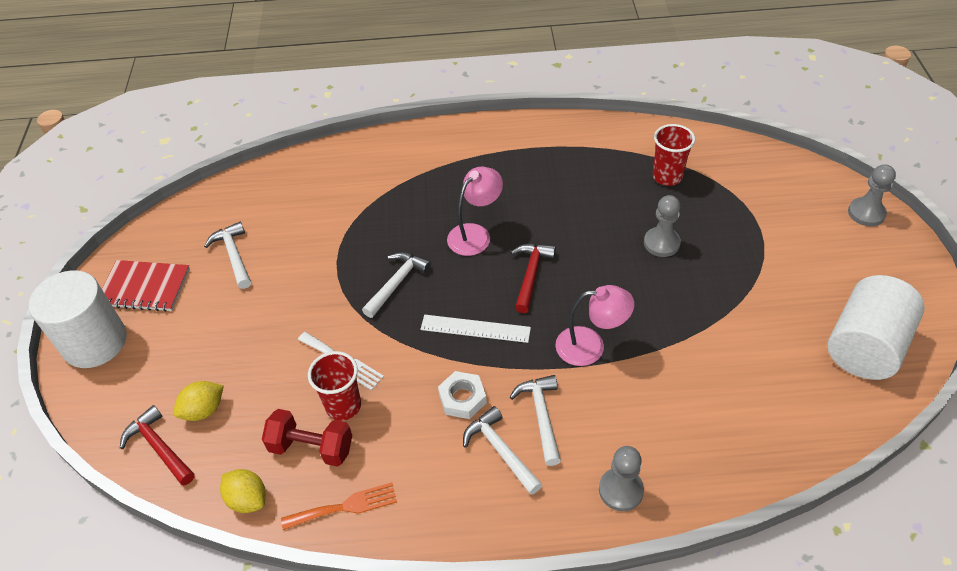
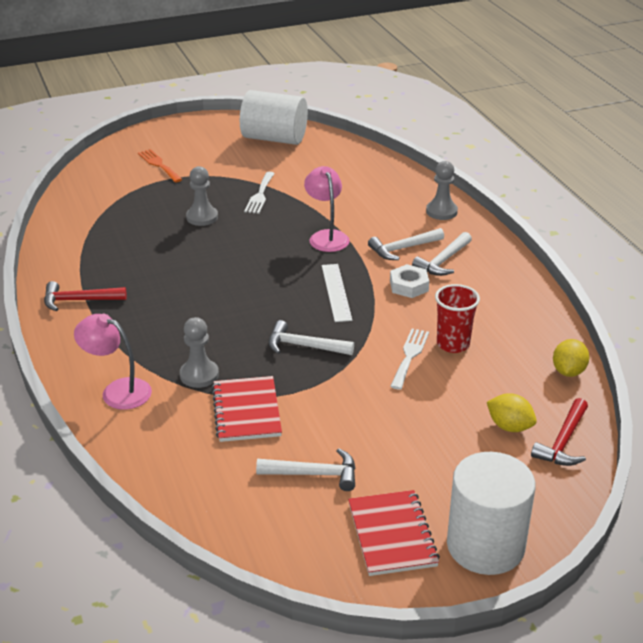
camera: 110 degrees left, 15 degrees down
(234, 255) = (314, 474): white hammer -> white hammer turned 135 degrees counterclockwise
(311, 447) = (501, 351): red dumbbell -> none
(329, 228) = (246, 411): none -> red notebook
(345, 506) = (537, 320): orange fork -> orange fork (159, 165)
(475, 234) = (223, 312): pink lamp -> pink lamp (117, 391)
(531, 275) = (263, 274): red hammer -> red hammer (79, 300)
(667, 176) = (116, 222): red cup -> none
(704, 302) = (260, 195): none -> white fork
(866, 213) = (141, 139): grey pawn -> grey pawn (199, 375)

